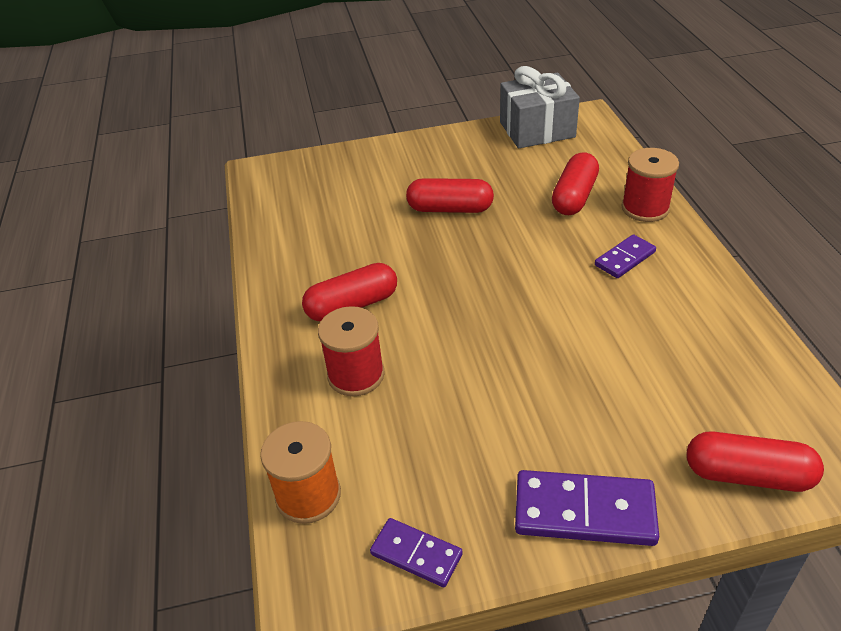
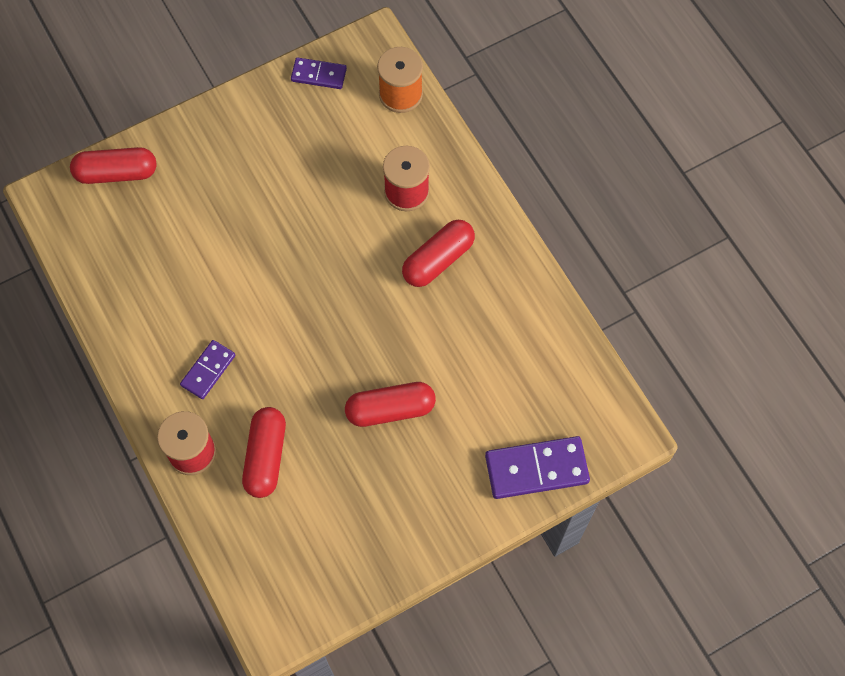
camera: 160 degrees right, 25 degrees up
(537, 130) = (327, 584): grey gift -> none
(584, 511) = (220, 124): purple domino -> purple domino (536, 469)

